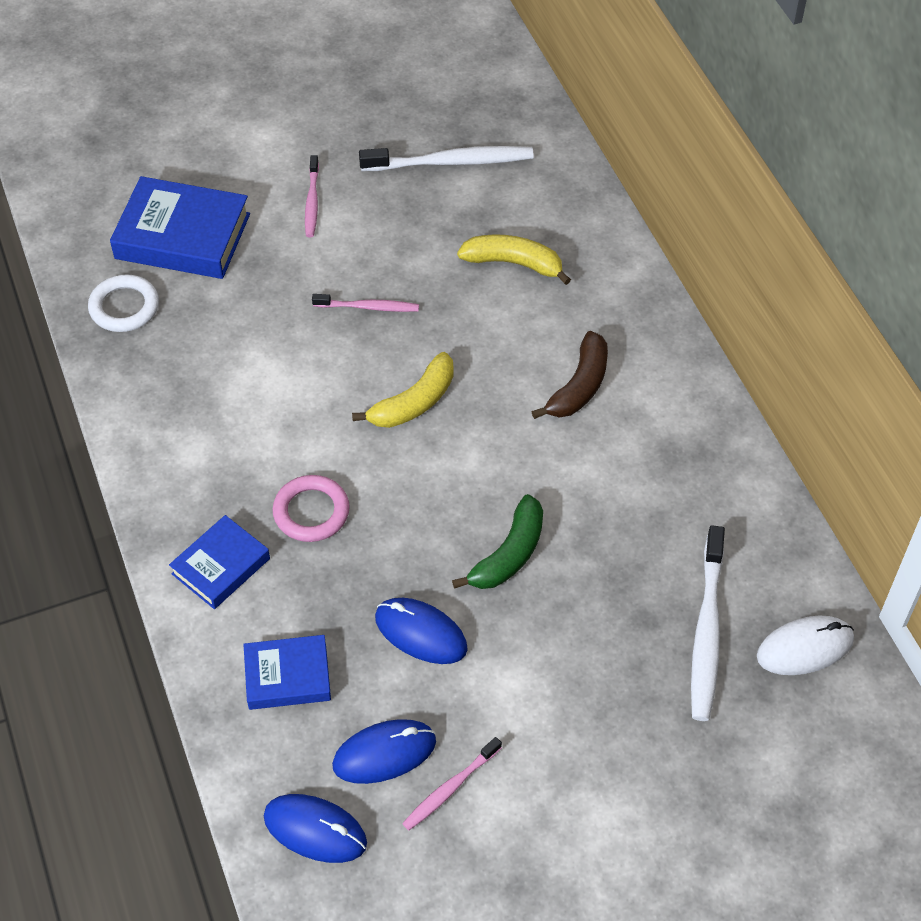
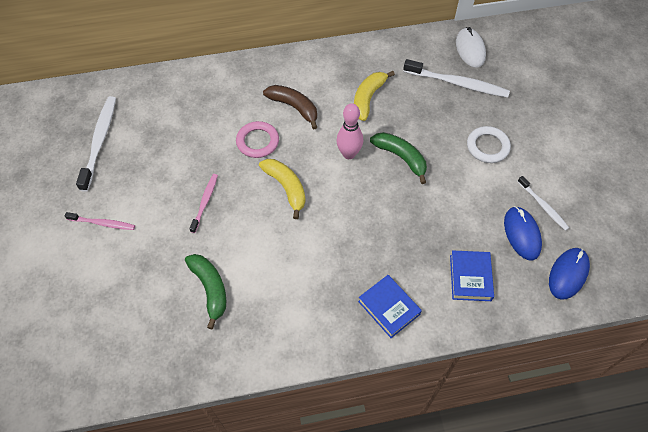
camera: 80 degrees left, 5 degrees up
(124, 307) = (157, 354): white ring -> white ring (487, 146)
(183, 236) = (103, 309): blue book -> none
(225, 343) = (210, 289): none -> green banana
(311, 512) = (356, 252): pink ring -> pink ring (257, 141)
(420, 633) = (447, 206): blue mouse -> none
(450, 788) = (543, 206): pink toothbrush -> white toothbrush
(499, 477) = (349, 154): none -> pink bowling pin
(514, 263) = (195, 122): yellow banana -> yellow banana (368, 98)

